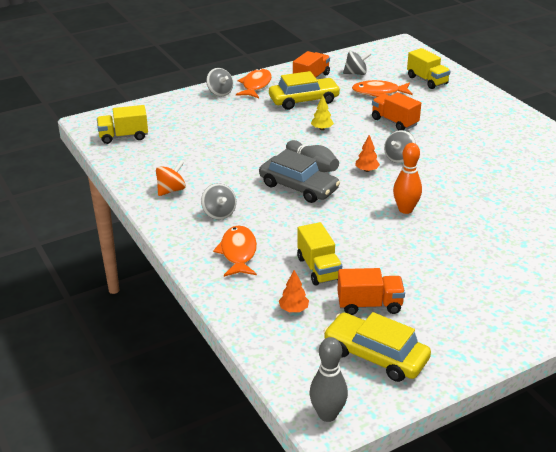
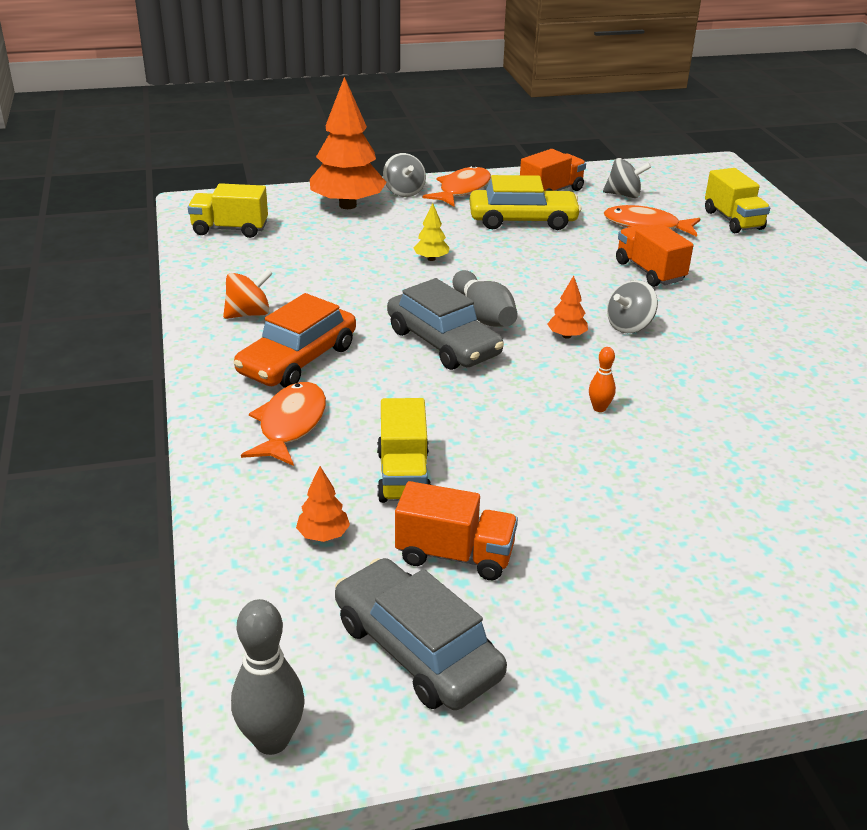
camera: 15 degrees right, 0 degrees up
(189, 108) = (347, 205): none -> orange tree
(219, 213) = (298, 360): grey spinning top -> orange car
(321, 129) = (528, 264): yellow tree -> yellow tree (431, 259)
(375, 355) = (417, 649): yellow car -> grey car
(405, 209) = (599, 408): orange bowling pin -> orange bowling pin, size x0.55

